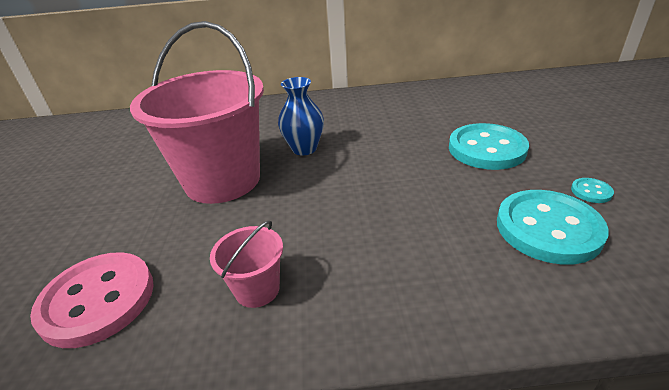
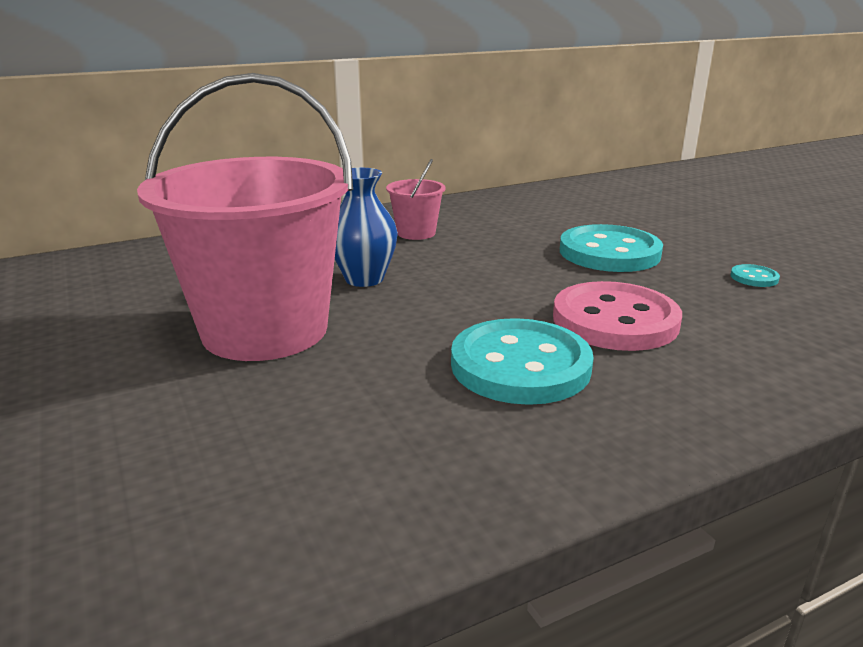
camera: 25 degrees left, 10 degrees down
(98, 300) = (182, 509): pink button -> pink button (615, 320)
(257, 289) = (442, 439): pink bucket -> pink bucket (416, 233)
(548, 228) = (740, 316): turquoise button -> turquoise button (520, 365)

